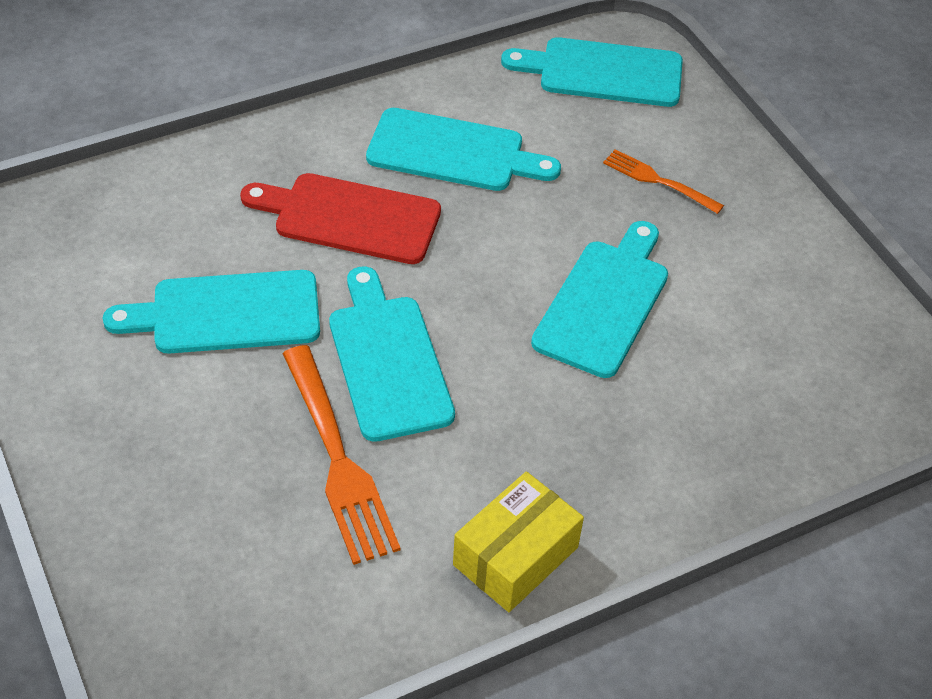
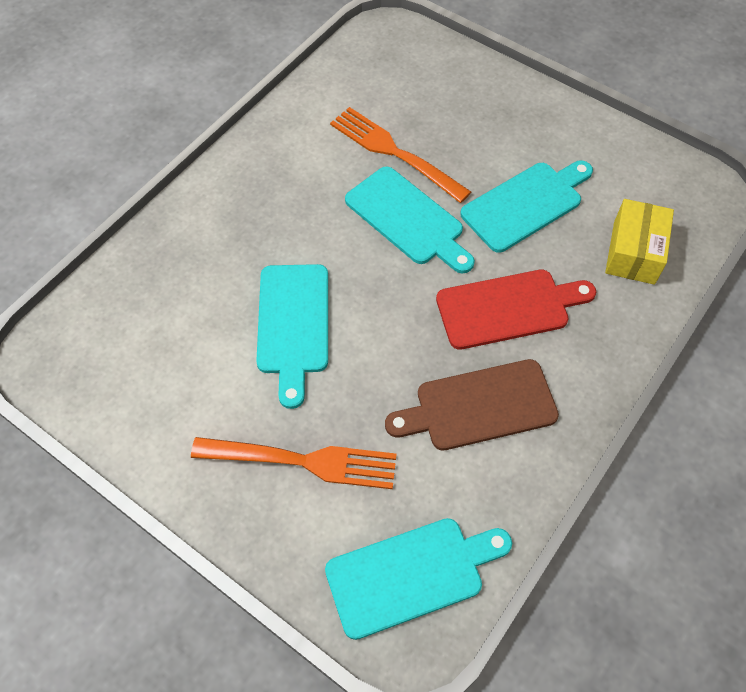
camera: 155 degrees right, 10 degrees up
(453, 152) = (479, 406): turquoise cutting board -> brown cutting board
(515, 556) = (267, 146): yellow box -> yellow box (633, 252)
(658, 181) = (303, 461): orange fork -> orange fork, size x1.74

